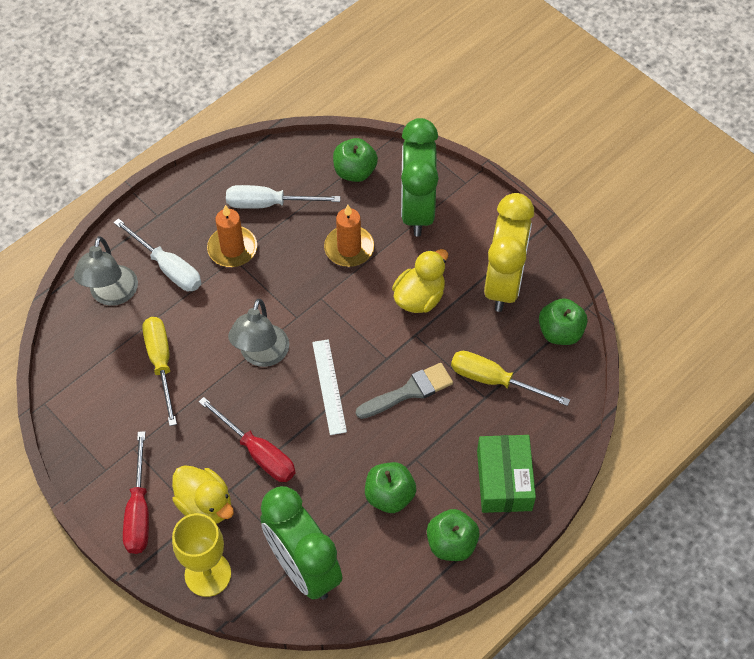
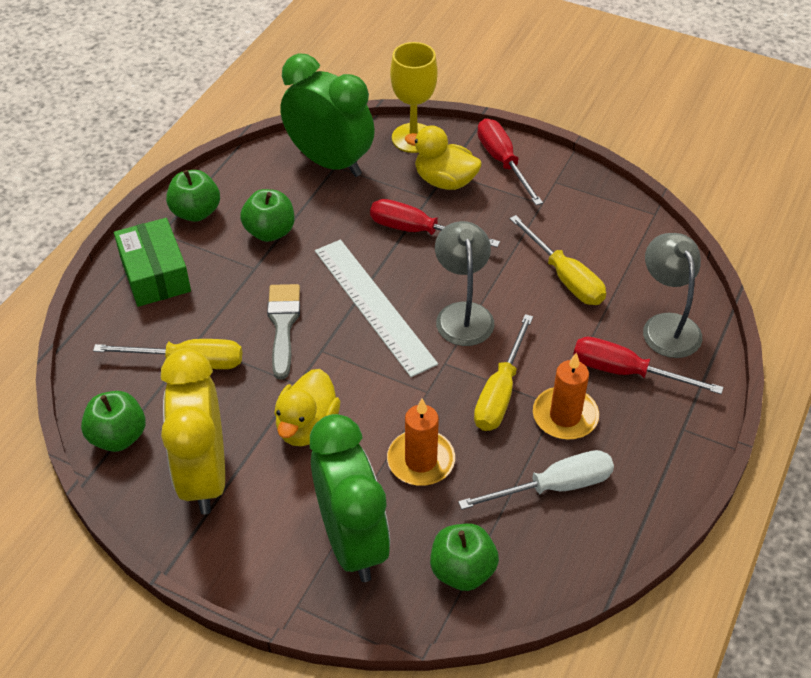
camera: 160 degrees right, 10 degrees down
(168, 267) = (626, 372): white screwdriver -> red screwdriver
(268, 281) = (500, 392): none -> yellow screwdriver
(329, 386) = (374, 305): white ruler -> white ruler, size x1.58
(409, 391) = (283, 325): grey brush -> grey brush turned 135 degrees clockwise

